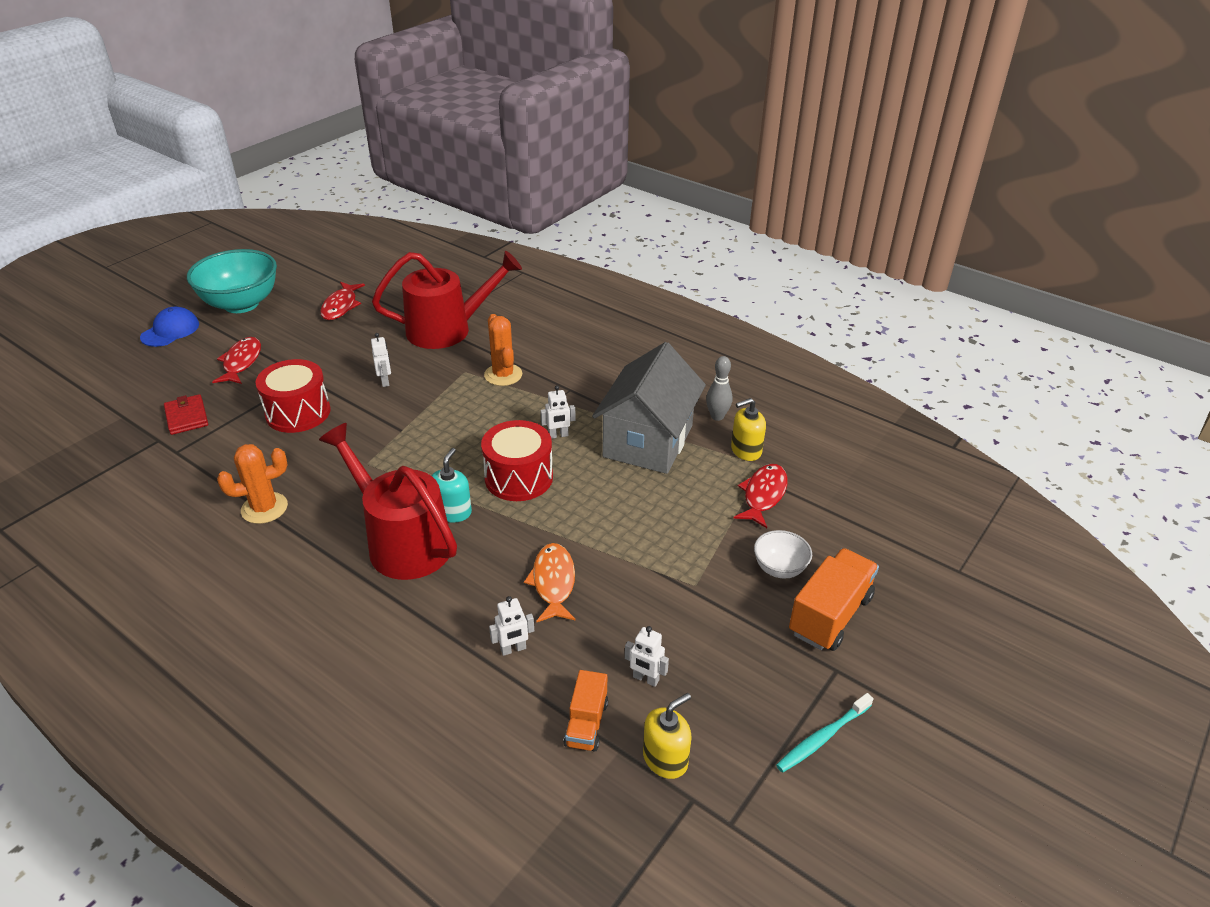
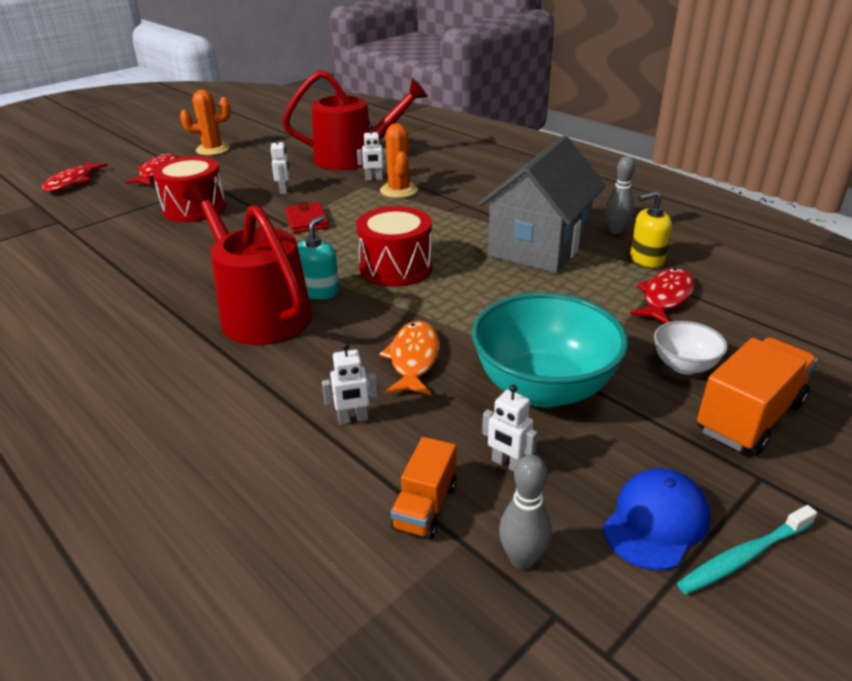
camera: 10 degrees right, 5 degrees down
(170, 331) = (106, 150): blue cap -> blue cap (656, 521)
(187, 417) = (92, 206): red wallet -> red wallet (307, 221)
(241, 304) = (175, 136): turquoise bowl -> turquoise bowl (543, 388)
(264, 508) = (132, 276): orange cactus -> orange cactus (213, 149)
(341, 306) = (261, 140): red fish -> red fish (72, 182)
(558, 435) = (444, 237): white robot -> white robot (374, 179)
(665, 759) = (522, 559): yellow soap dispenser -> grey bowling pin

